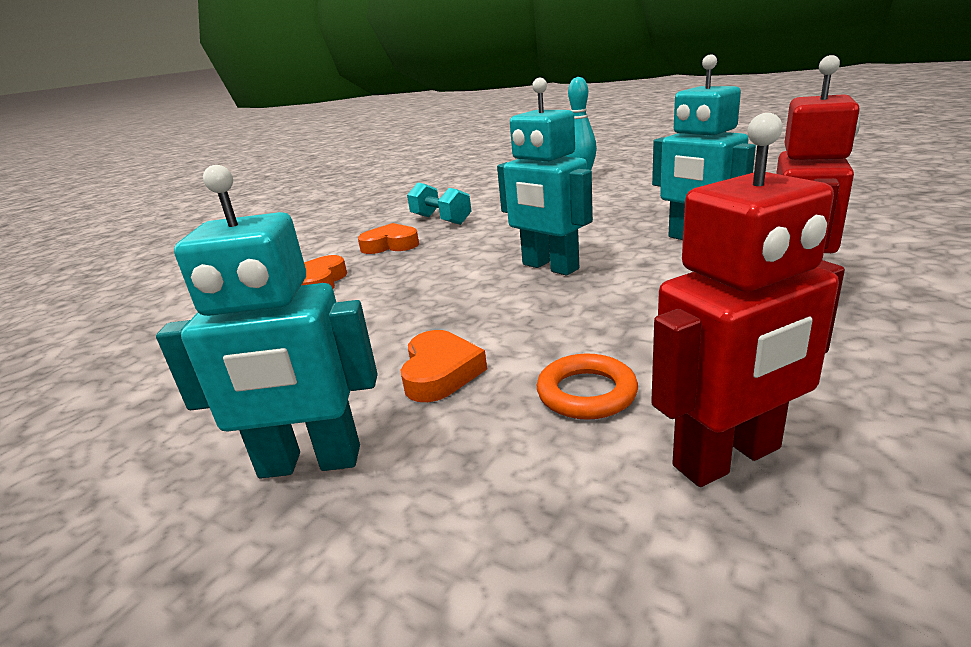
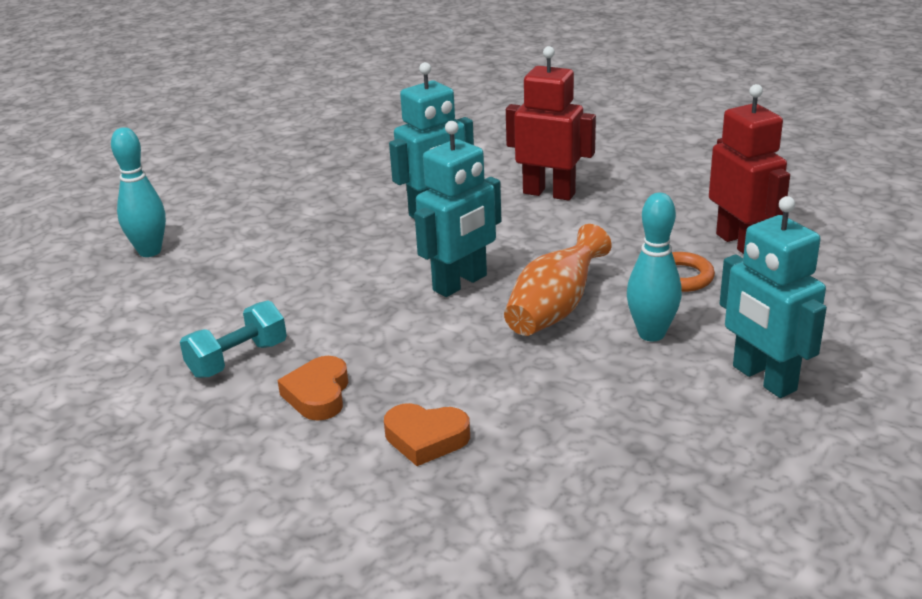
camera: 90 degrees left, 5 degrees up
(310, 463) = (763, 378): turquoise robot -> turquoise robot turned 150 degrees clockwise
(440, 373) = (651, 334): orange heart -> turquoise bowling pin
(499, 313) = (555, 309): none -> orange vase

